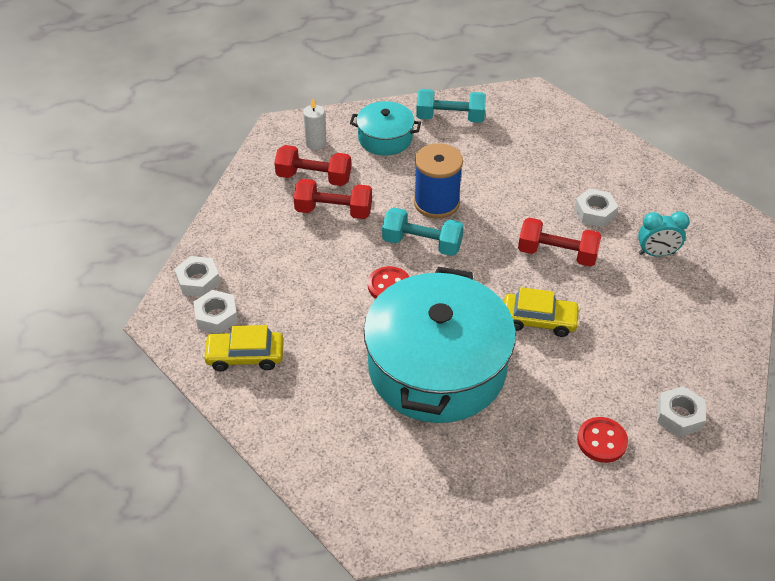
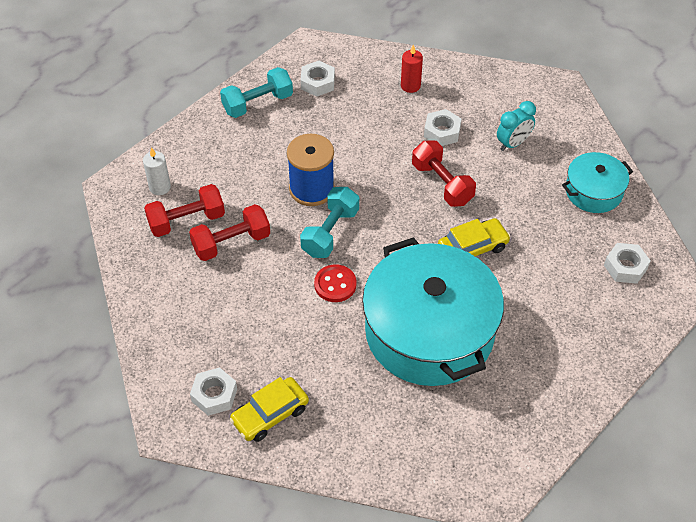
camera: 35 degrees left, 5 degrees up
(198, 281) = (169, 373): white nut -> white nut (317, 83)
(385, 138) = (218, 151): turquoise pot -> turquoise pot (593, 191)
(422, 244) = (330, 232): turquoise dumbbell -> turquoise dumbbell turned 45 degrees counterclockwise
(557, 254) = (442, 184): red dumbbell -> red dumbbell turned 75 degrees clockwise
(598, 163) = (410, 86): none -> red candle
(602, 441) = (590, 318): red button -> none

